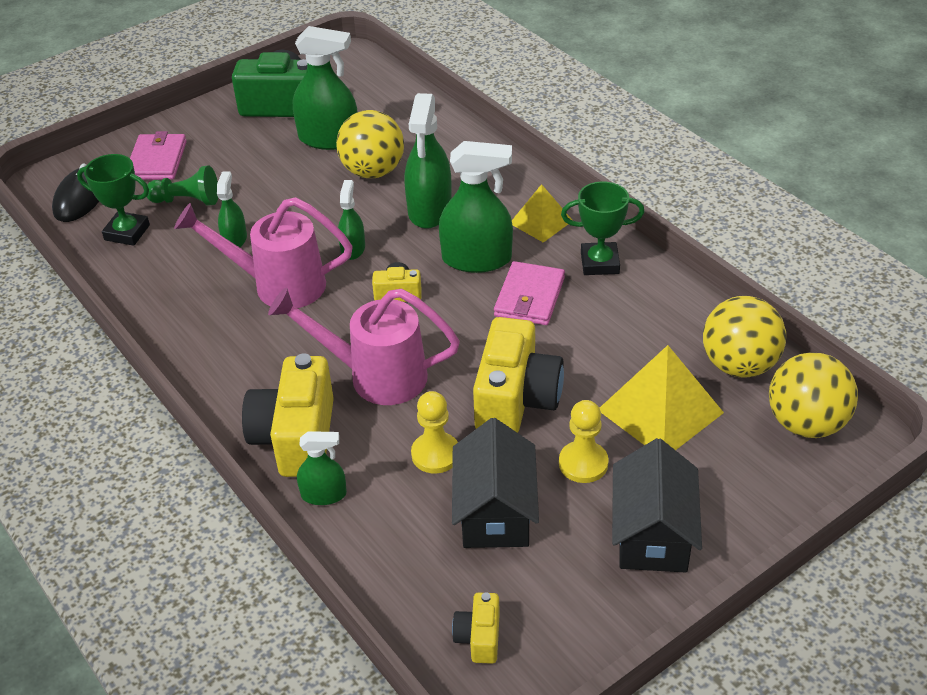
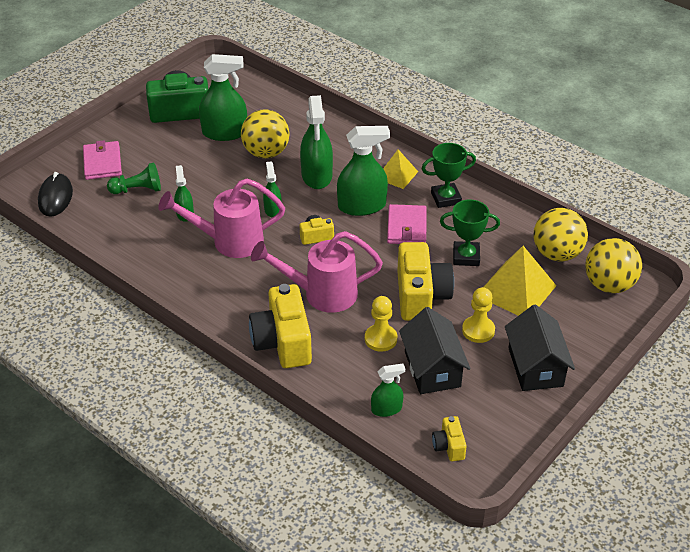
camera: 15 degrees left, 0 degrees up
(127, 233) = (102, 218): green trophy -> green trophy (466, 257)
(324, 494) = (316, 376): green spray bottle -> green spray bottle (386, 409)

